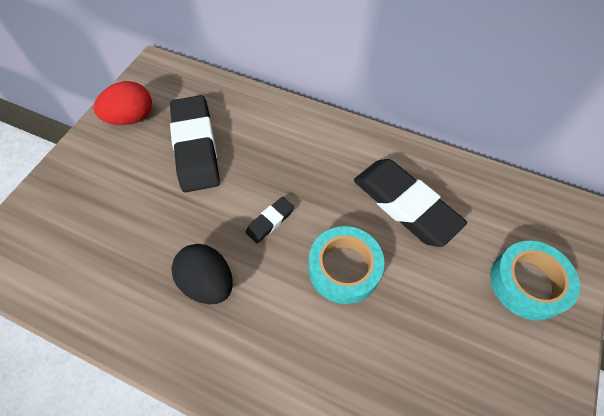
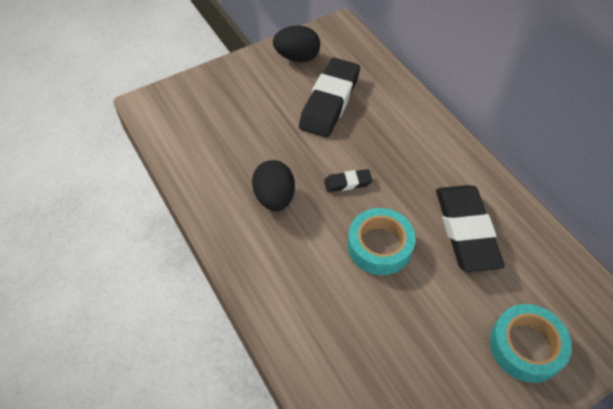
camera: 35 degrees right, 5 degrees down
(131, 118) = (297, 57): red egg -> black egg

